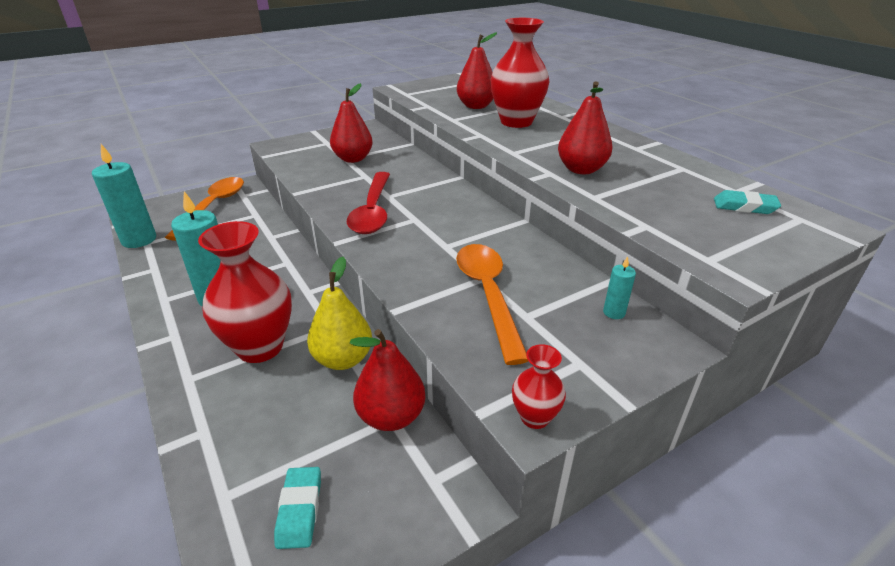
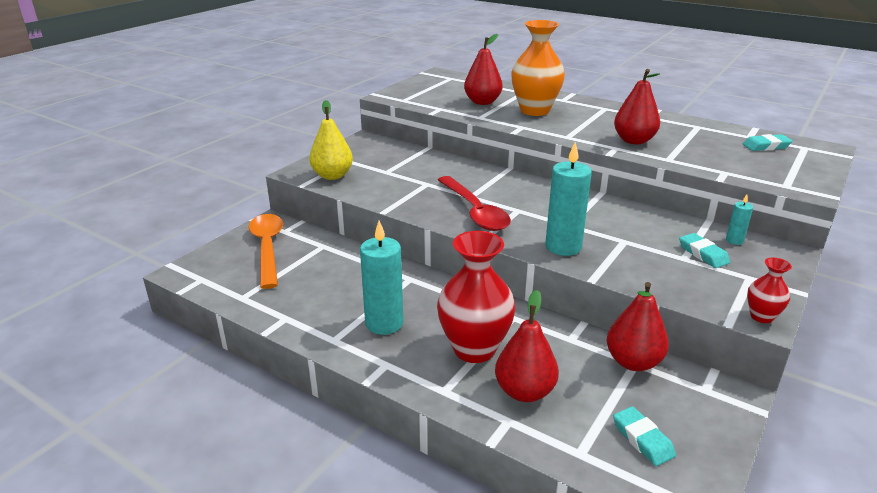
camera: 25 degrees left, 5 degrees down
(139, 240) = (230, 297): turquoise candle -> turquoise candle (563, 247)
(343, 359) = (552, 336): yellow pear -> yellow pear (332, 176)
(353, 159) = (395, 171): red pear -> red pear (524, 391)
(488, 295) = (642, 251): orange spoon -> none
(516, 122) = (535, 111): red vase -> orange vase
(555, 317) = (703, 254): none -> turquoise eraser

